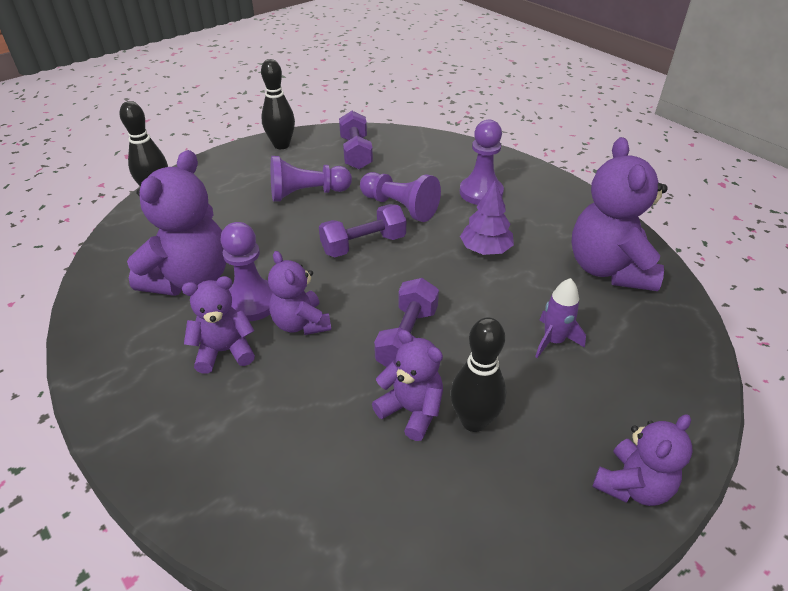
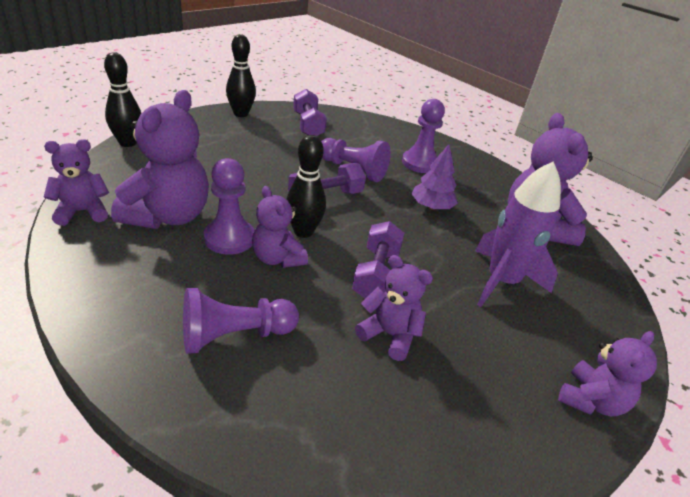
camera: 10 degrees left, 5 degrees down
(225, 351) = (208, 279): purple teddy bear -> purple teddy bear (82, 212)
(307, 193) = (269, 153): purple pawn -> purple pawn (234, 335)
(474, 421) = (446, 345): black bowling pin -> black bowling pin (303, 232)
(553, 341) = (502, 281): purple rocket -> purple rocket, size x1.85

